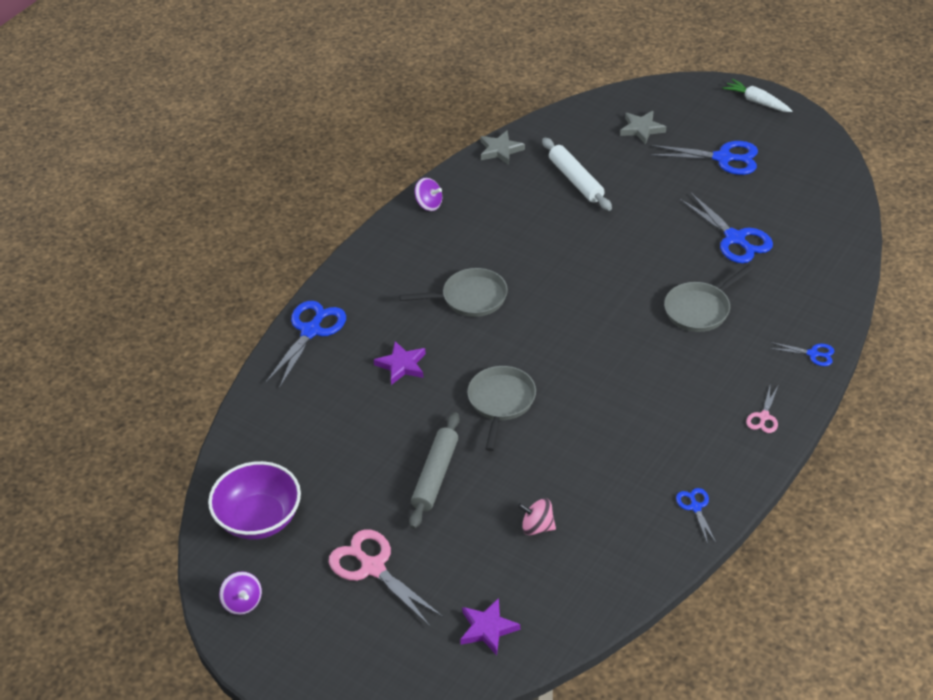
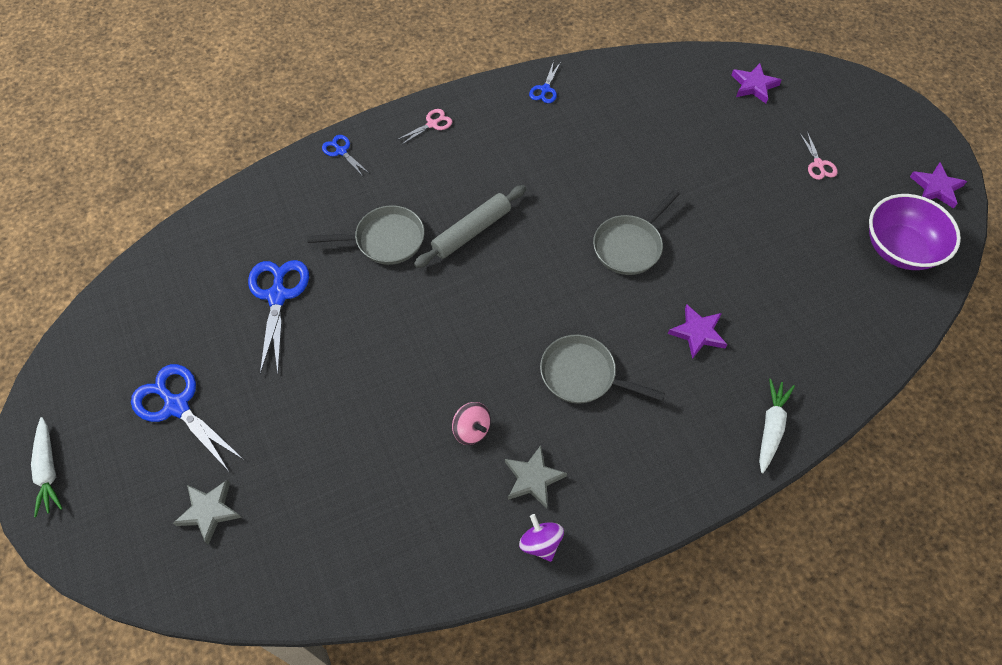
camera: 150 degrees left, 15 degrees up
(242, 603) = (936, 188): purple spinning top -> purple star
(311, 331) = (771, 428): blue scissors -> white carrot
(373, 567) = (818, 164): pink scissors -> pink scissors, size x0.52
(435, 475) = (728, 210): grey rolling pin -> grey rolling pin (471, 231)
(500, 150) = (393, 586): grey star -> grey star (533, 478)
(537, 527) = (672, 132): pink spinning top -> pink spinning top (471, 430)
(575, 180) = (352, 474): white rolling pin -> none

